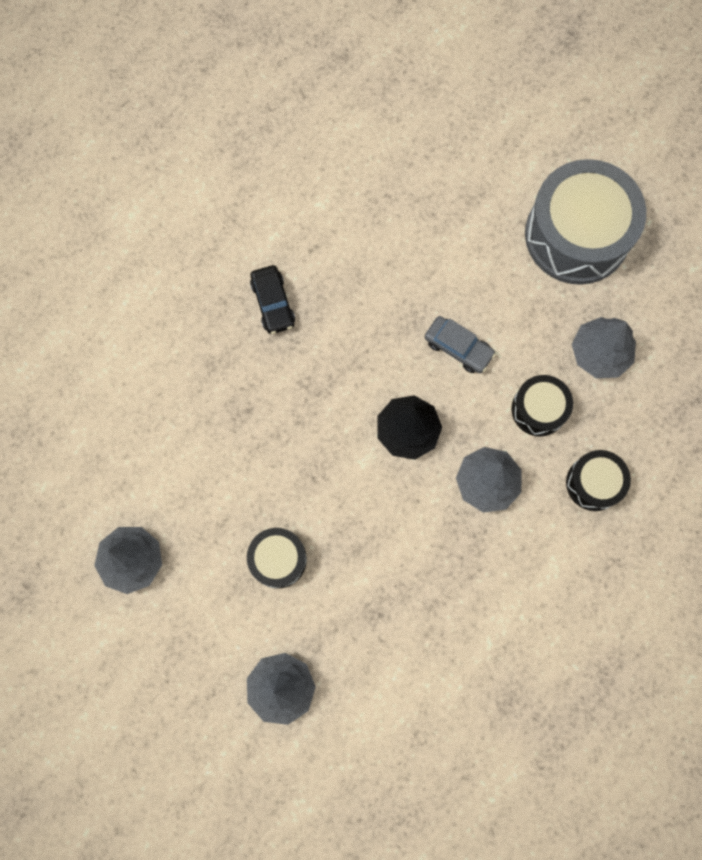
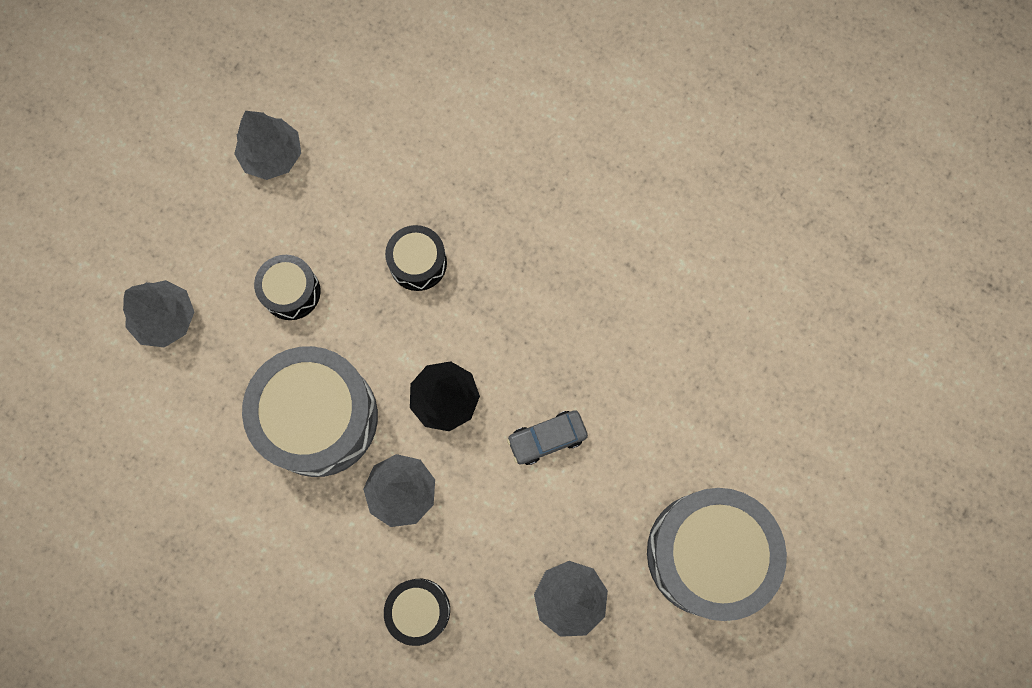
camera: 80 degrees right, 0 degrees up
(273, 303) = (560, 237): black car -> none
(406, 549) = (318, 417): none -> grey drum
(458, 348) = (547, 438): grey car -> grey car turned 45 degrees clockwise
(538, 409) = (492, 537): black drum -> black drum (418, 263)

